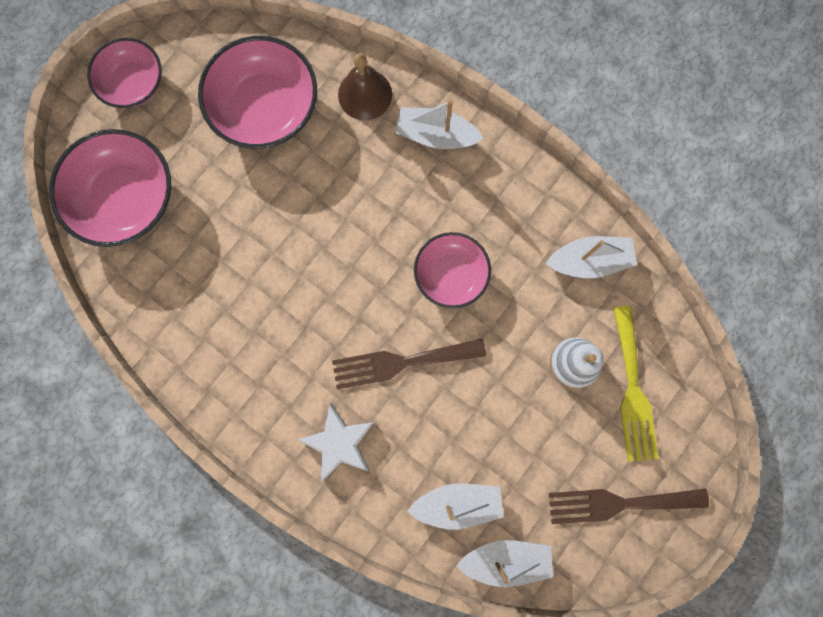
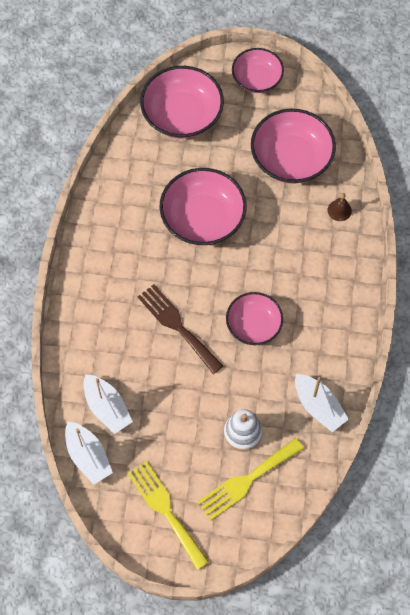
camera: 60 degrees right, 15 degrees down
(280, 254) = (203, 218): none -> pink bowl
(339, 442) = (104, 317): white star -> none
(365, 94) = (339, 210): brown bell -> brown bell, size x0.59
(436, 135) = (341, 267): white boat -> none
(619, 503) = (166, 510): brown fork -> yellow fork

